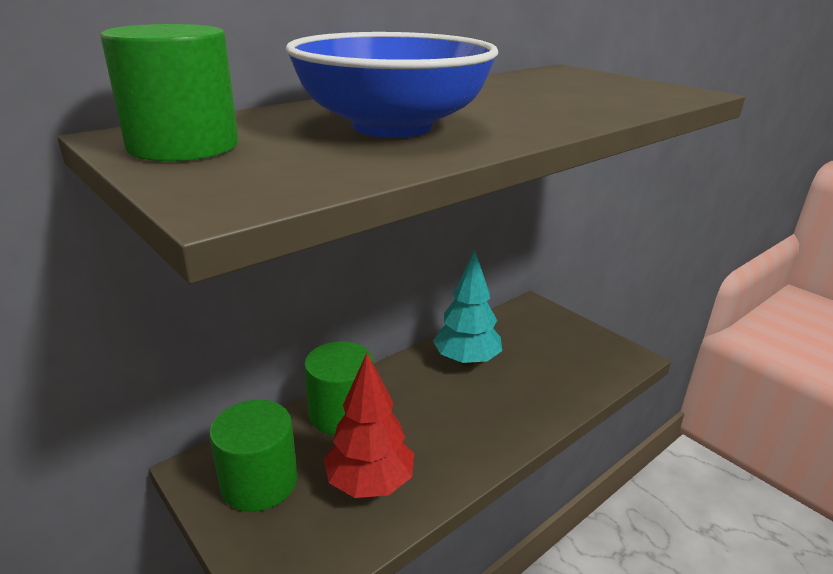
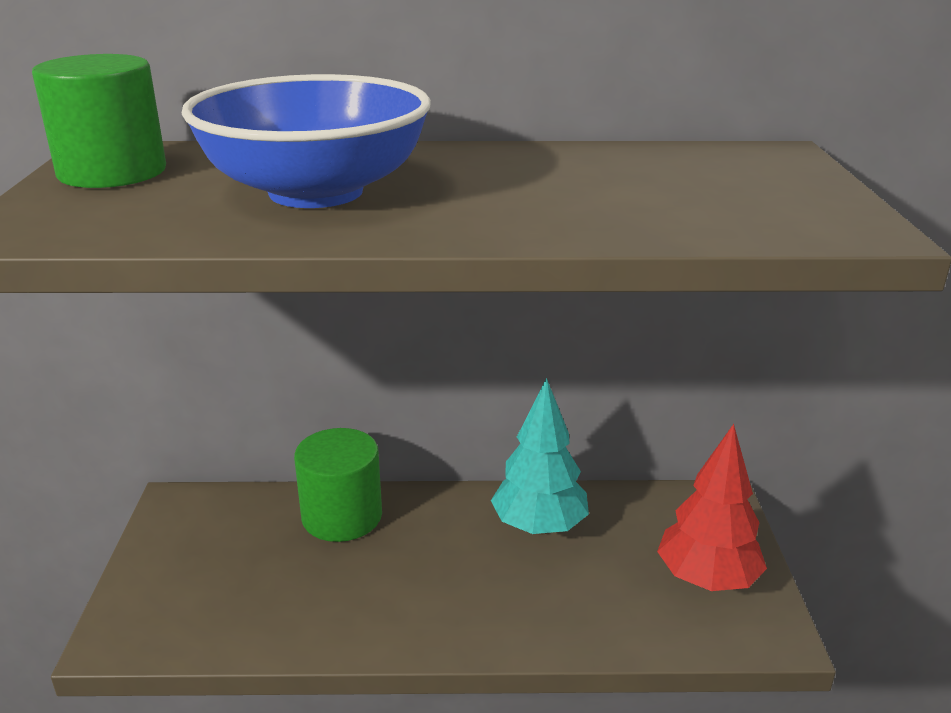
camera: 40 degrees right, 0 degrees up
(259, 482) = (203, 541): green cylinder -> none
(370, 483) = (283, 597): red tree -> red tree (706, 580)

